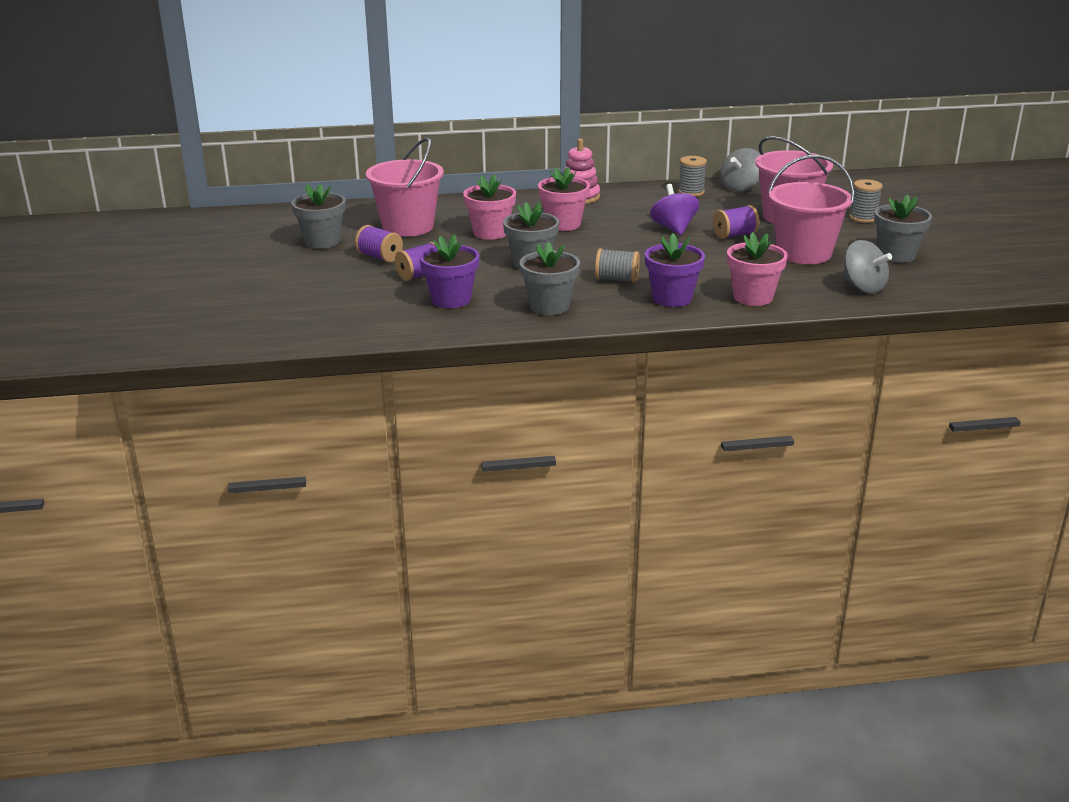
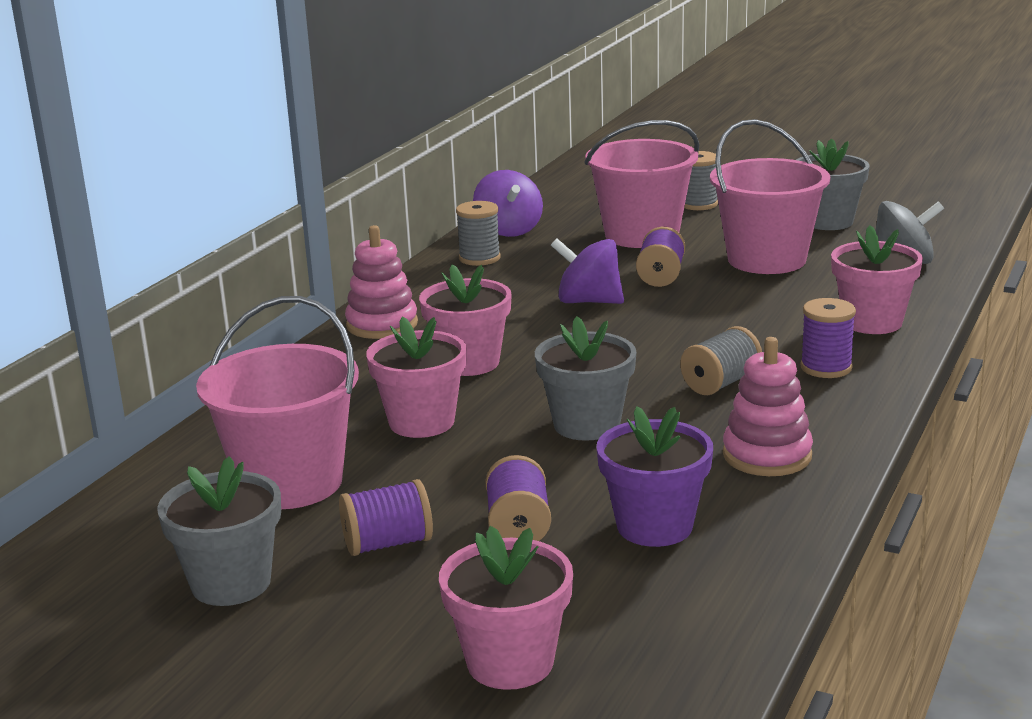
camera: 55 degrees left, 5 degrees down
(316, 301) = (510, 662): none -> pink flower pot
(549, 306) = (767, 455): grey flower pot -> pink stacking toy
(672, 298) = (826, 368): purple flower pot -> purple spool
(741, 187) = (509, 230): grey spinning top -> purple spinning top

